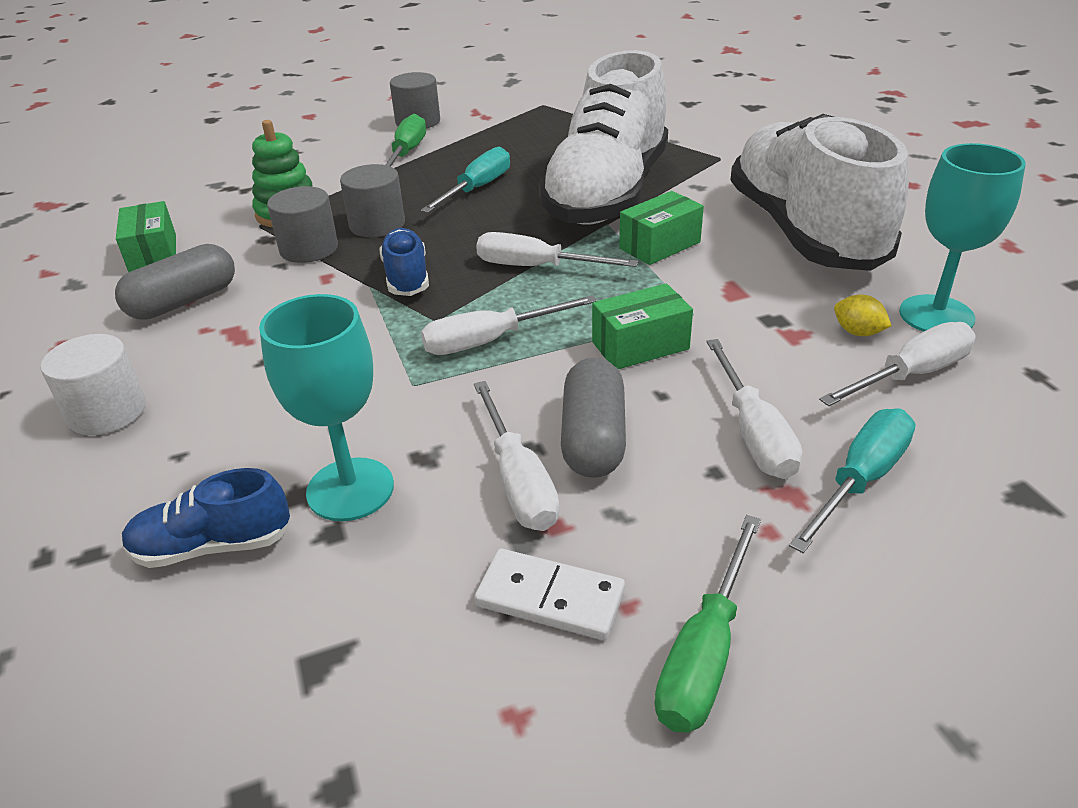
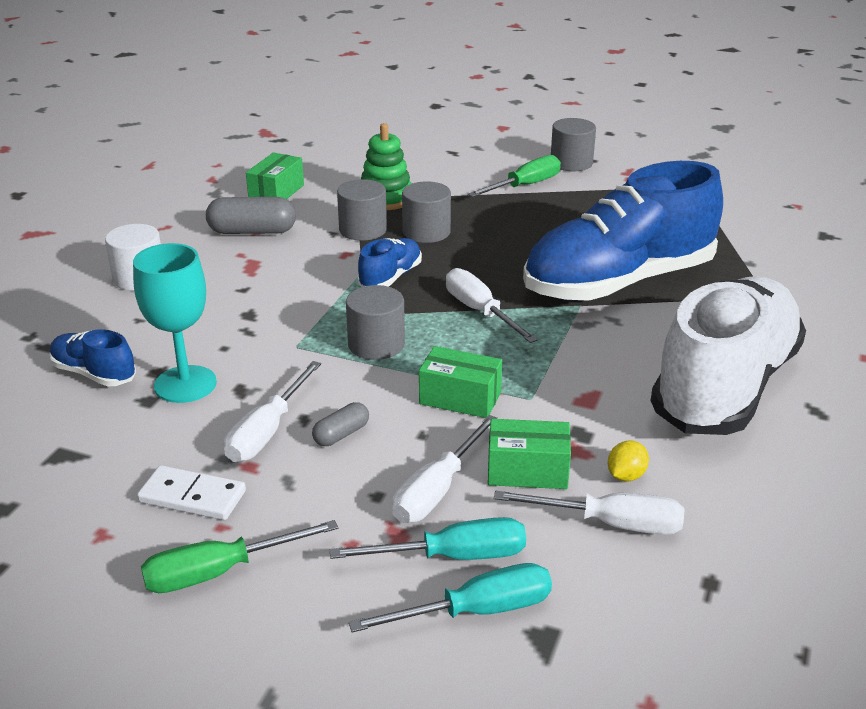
camera: 40 degrees right, 5 degrees down
(477, 189) = (531, 235): turquoise screwdriver -> turquoise screwdriver (476, 611)
(490, 341) = (376, 344): white screwdriver -> grey cylinder
(550, 598) = (192, 497): white domino -> white domino turned 45 degrees counterclockwise
(593, 438) = (341, 434): grey capsule -> grey capsule, size x0.56
(607, 194) = (619, 282): white shoe -> blue shoe
(659, 245) = (591, 339): green box -> green box (527, 471)
(857, 332) = (626, 476): yellow lemon -> yellow lemon turned 45 degrees clockwise
(936, 315) = (712, 500): turquoise goblet -> none

